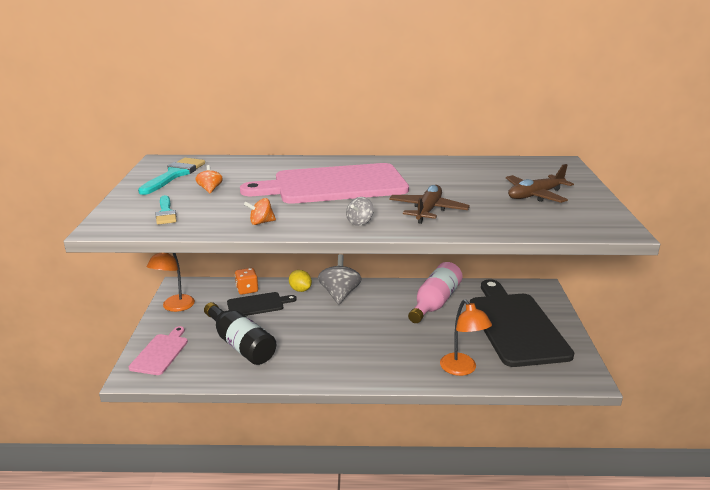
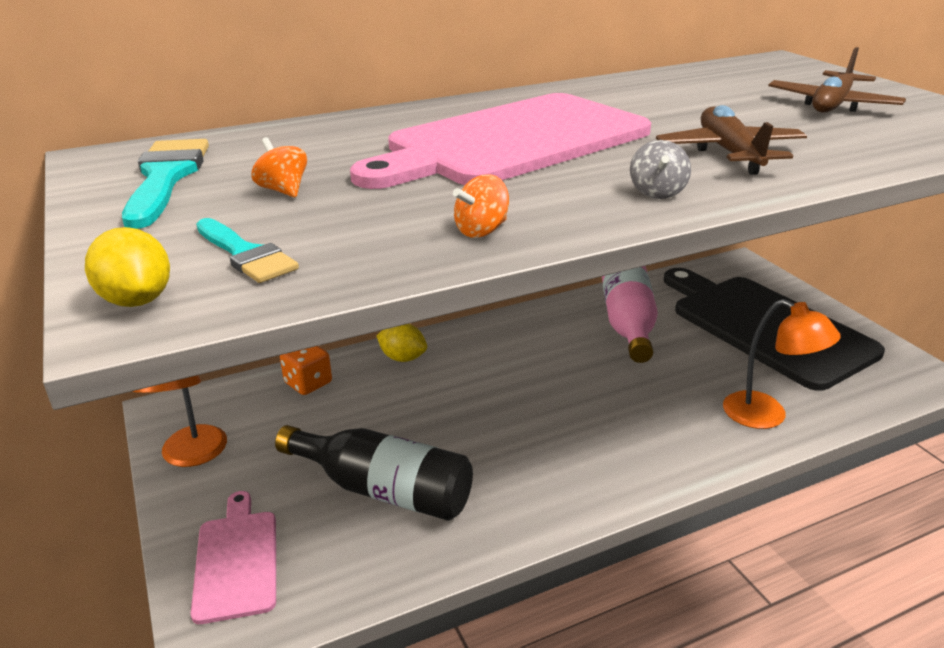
camera: 25 degrees left, 5 degrees up
(114, 221) = (137, 300): none -> yellow lemon
(258, 305) = (351, 405): black cutting board -> none
(339, 294) = (474, 348): grey spinning top -> none

